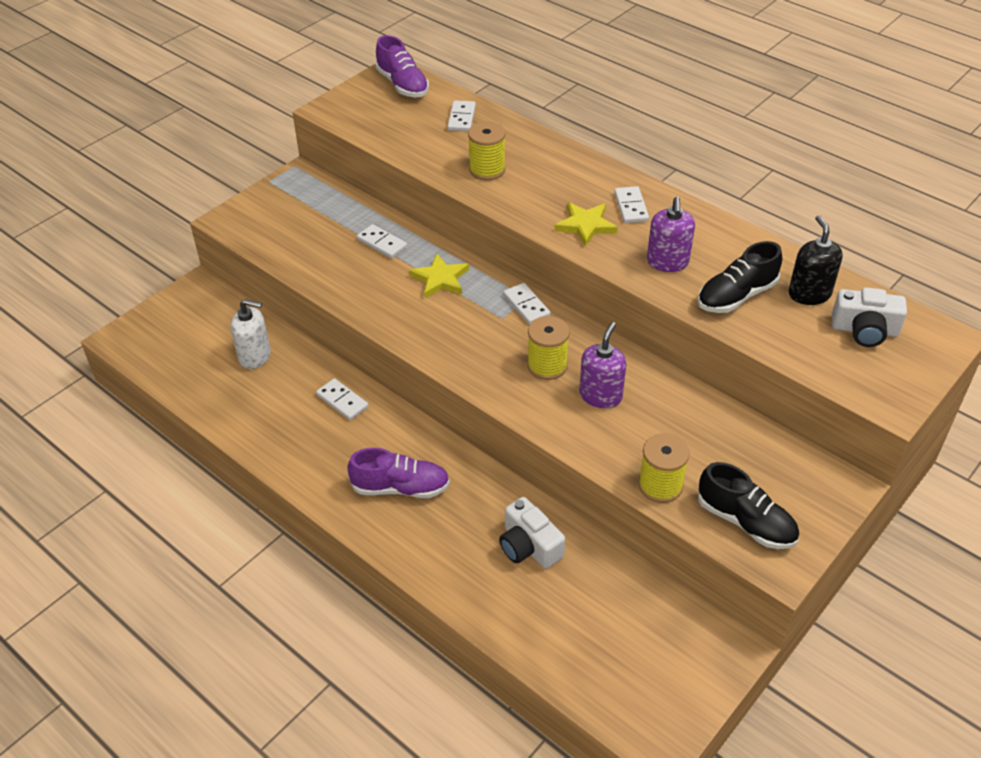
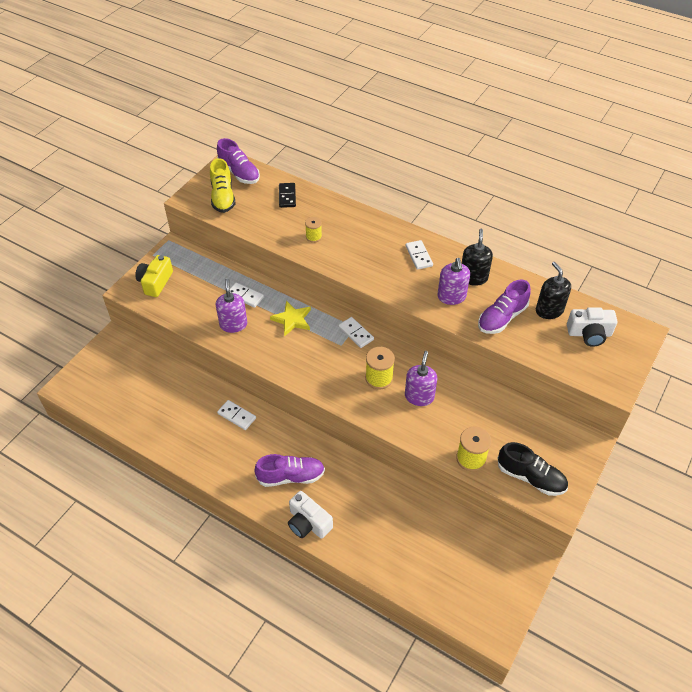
camera: 10 degrees left, 5 degrees up
(255, 356) = (167, 389): white soap dispenser -> none
(264, 214) = (155, 282): none -> yellow camera
(357, 276) = (233, 324): none -> purple soap dispenser
(373, 111) = (223, 197): none -> yellow shoe
(461, 118) = (287, 196): white domino -> black domino
(487, 170) = (313, 237): yellow spool -> yellow spool, size x0.63
(529, 546) = (386, 507): white camera -> white camera (308, 523)
(585, 225) = (391, 274): yellow star -> none
(705, 241) = (473, 277): none -> black soap dispenser
(736, 296) = (502, 318): black shoe -> purple shoe

